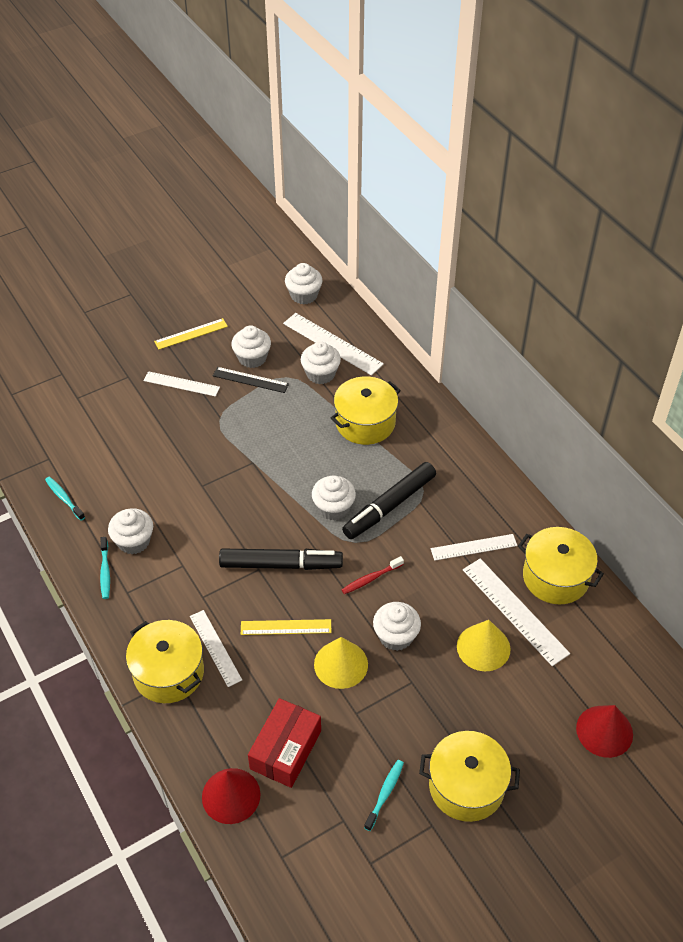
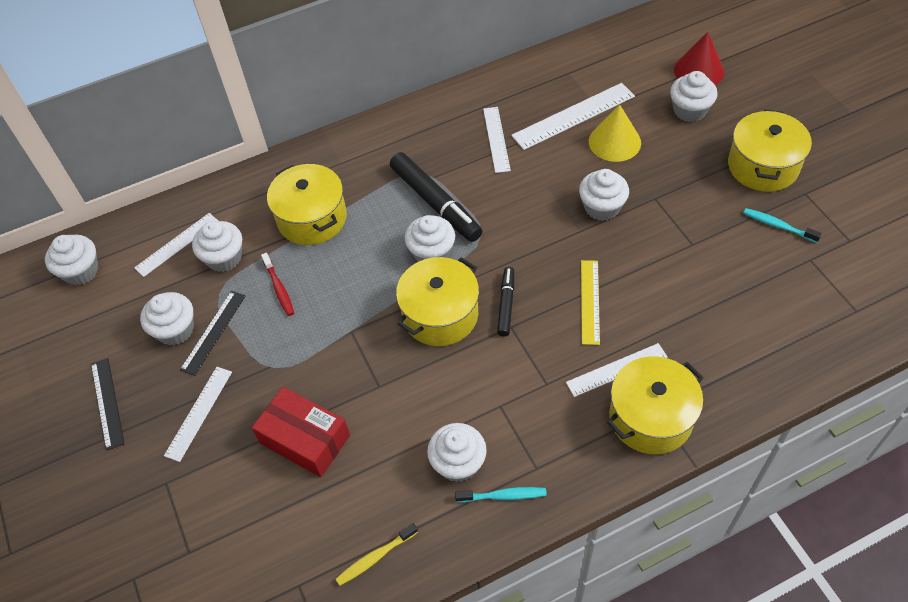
camera: 80 degrees left, 5 degrees up
(64, 498) = (375, 557): turquoise toothbrush -> yellow toothbrush
(191, 334) = (107, 403): yellow ruler -> black ruler
(231, 795) = (797, 354): red cone -> none
(281, 564) = (506, 304): black marker -> black marker, size x0.55
(285, 749) = (739, 305): red box -> red box (305, 439)
(332, 344) = (177, 244): white ruler -> white ruler, size x0.65
(341, 664) = (636, 254): yellow cone -> none
(370, 579) = (530, 224): red toothbrush -> red toothbrush (279, 288)
(539, 718) = (689, 110): none -> white cupcake
(555, 577) = (536, 84): yellow pot -> yellow pot (440, 315)

